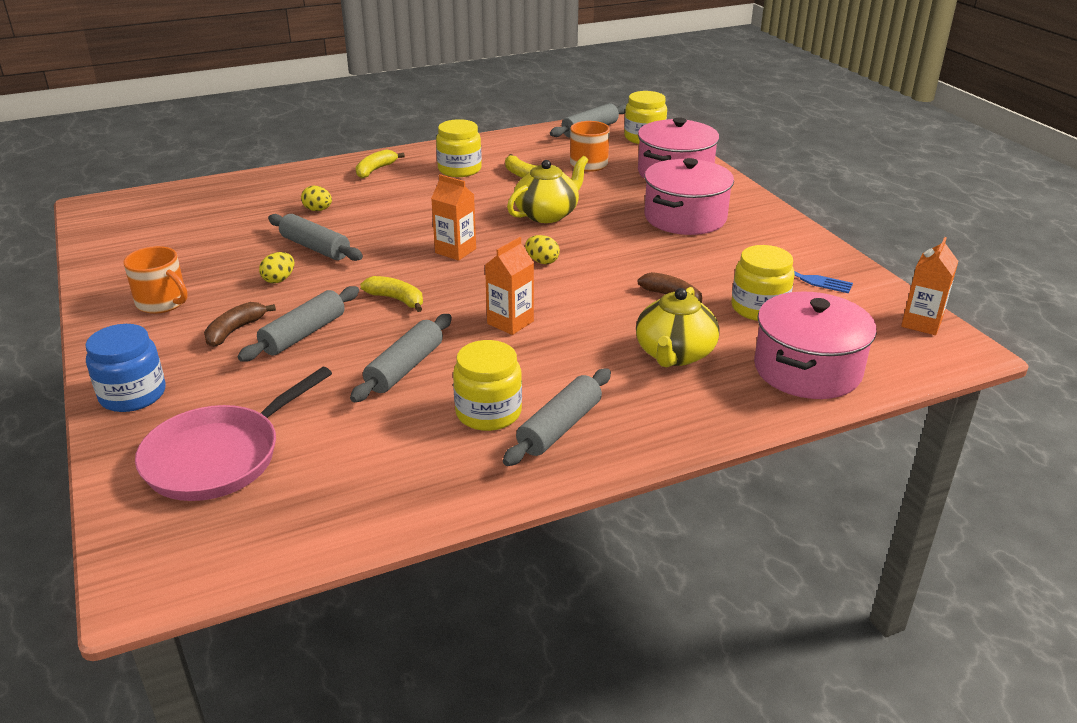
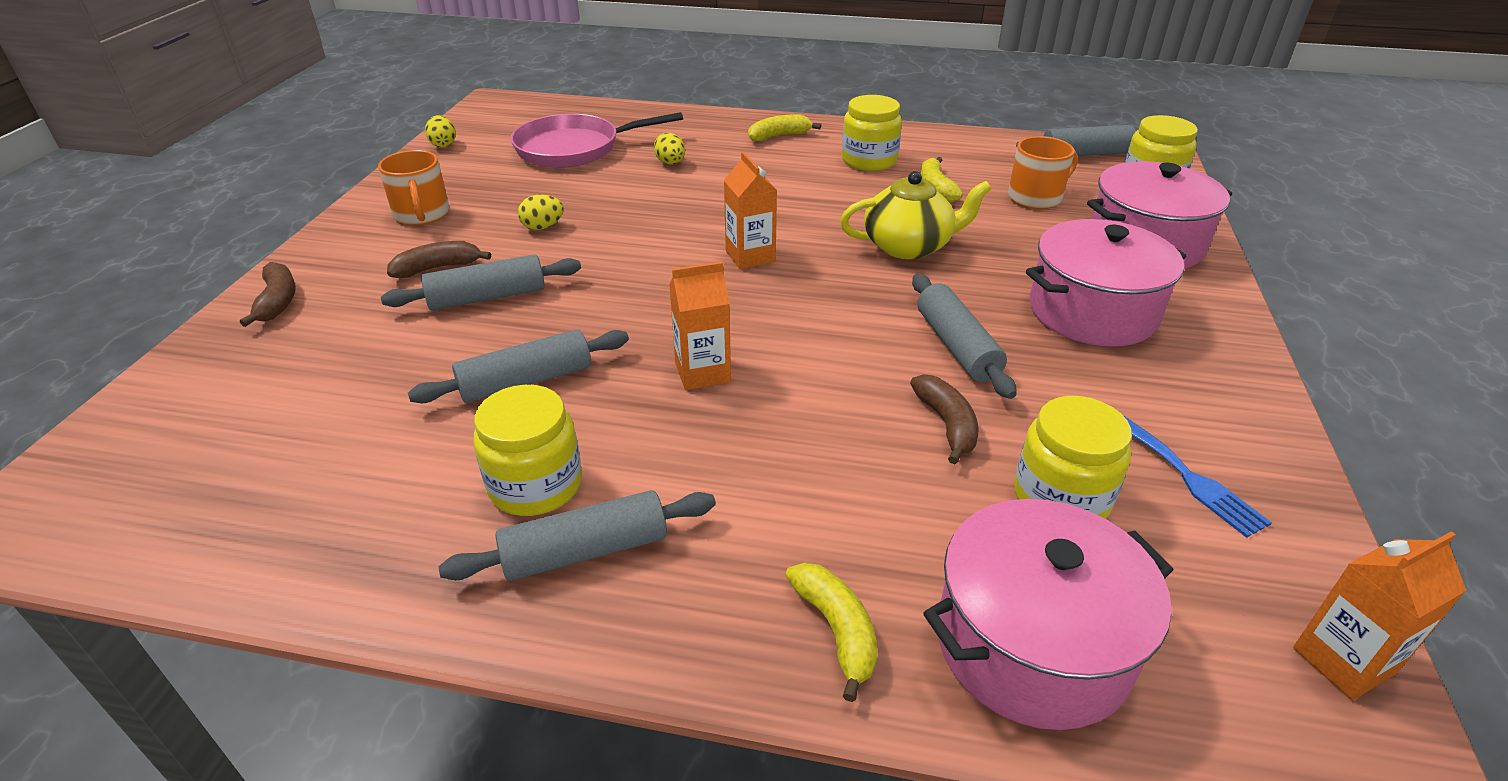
camera: 35 degrees right, 5 degrees up
(133, 395) = (278, 301): blue jar -> brown banana
(219, 457) = (246, 405): pink pan -> pink pan (574, 148)
(315, 248) = (617, 203): grey rolling pin -> grey rolling pin (956, 346)
(396, 299) = (620, 292): yellow banana -> yellow banana (836, 630)
(542, 261) = (832, 306): yellow egg -> yellow egg (443, 144)
(674, 354) = (853, 514): yellow teapot -> none

